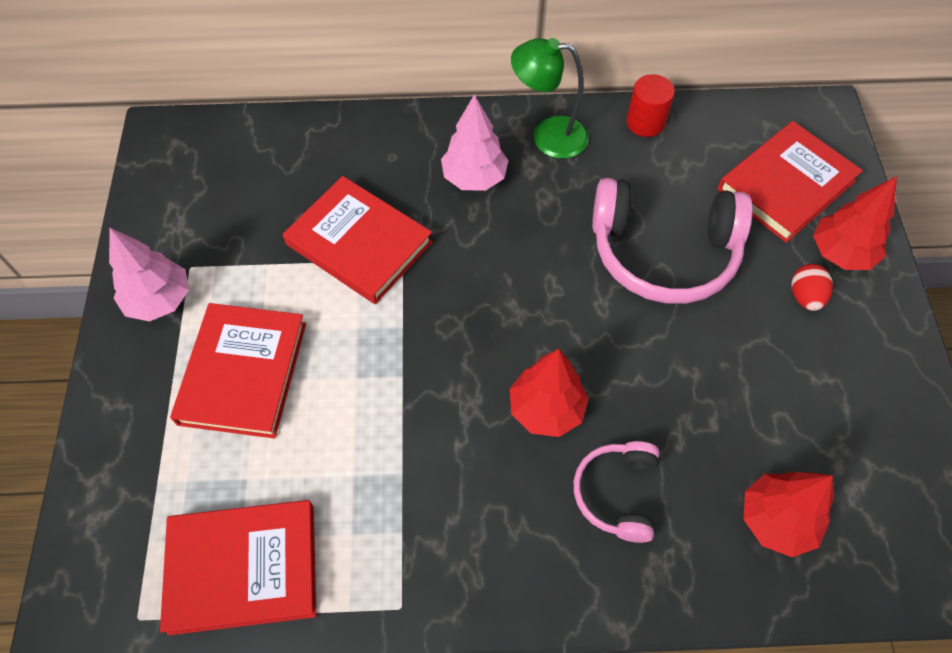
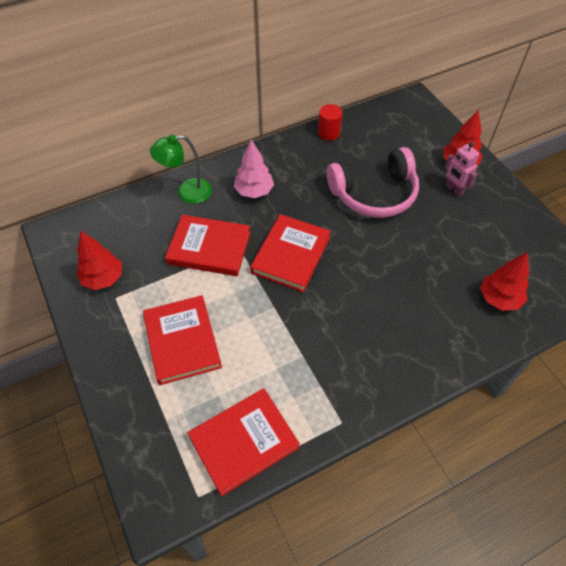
camera: 25 degrees left, 5 degrees down
(160, 300) = (108, 322): pink tree -> none
(546, 409) = (359, 292): red tree -> red tree (103, 278)
(548, 136) = (281, 156): green lamp -> green lamp (187, 193)
(617, 493) = (418, 318): pink headphones -> none
(786, 185) = (415, 140): red book -> red book (291, 255)
(805, 297) = (454, 189): red egg -> pink robot

